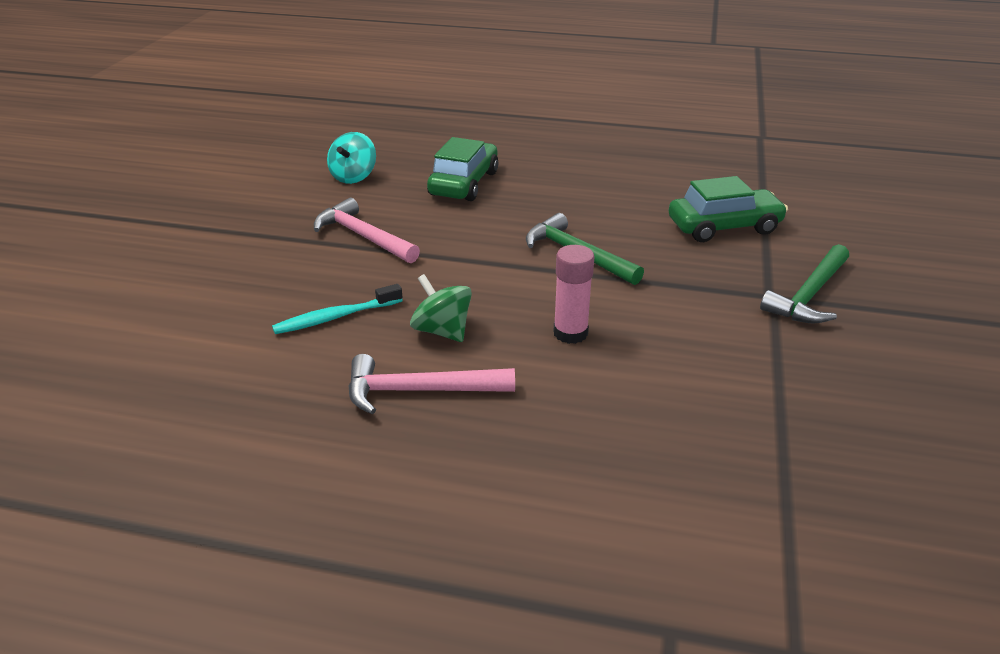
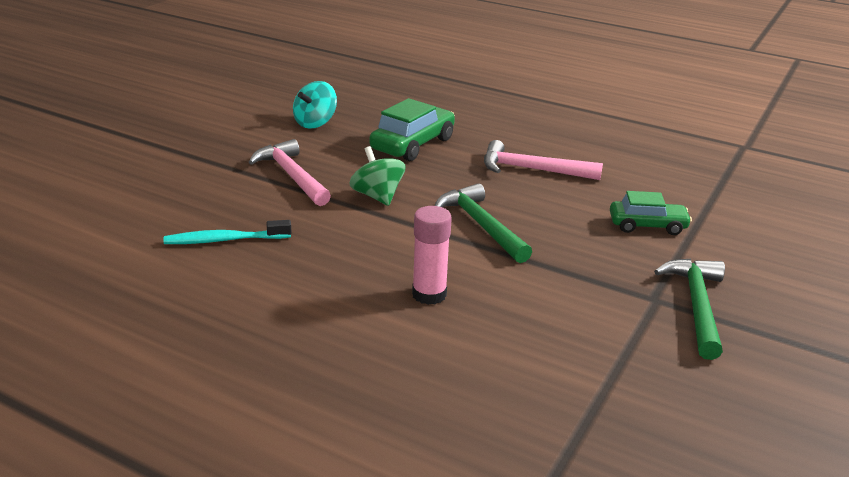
camera: 15 degrees right, 5 degrees down
(419, 391) = (259, 316): pink hammer -> pink hammer (532, 169)
(442, 331) = (311, 269): green spinning top -> green spinning top (377, 196)
(724, 227) = (647, 226): green car -> green car, size x0.66
(809, 295) = (696, 306): green hammer -> green hammer turned 135 degrees clockwise

